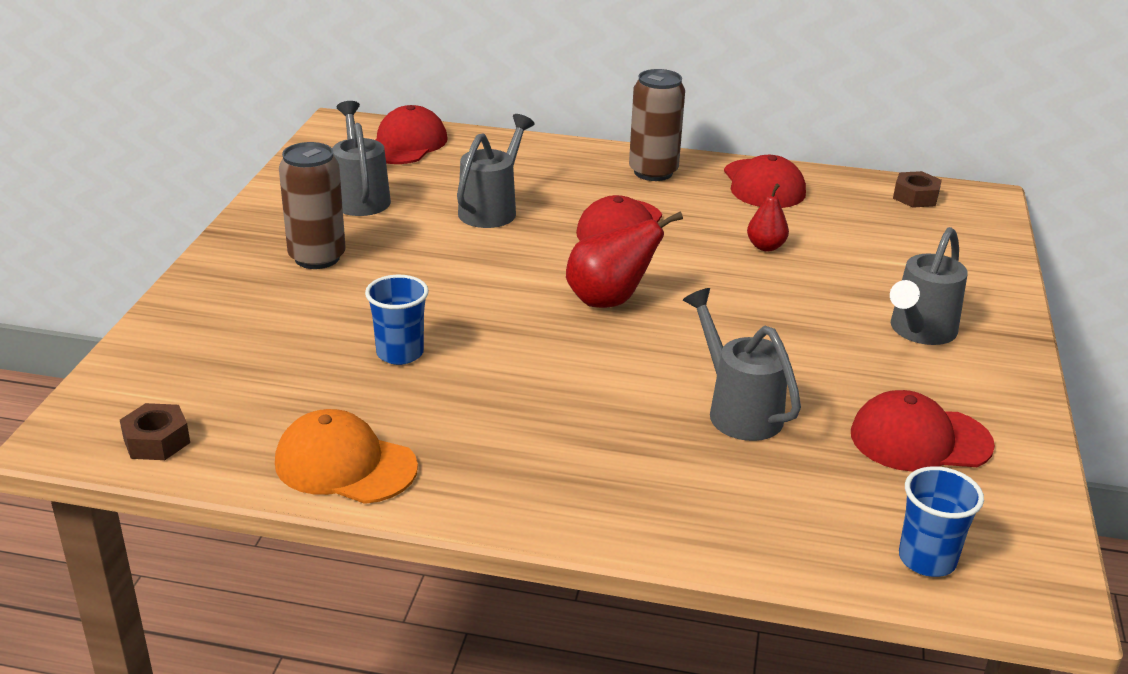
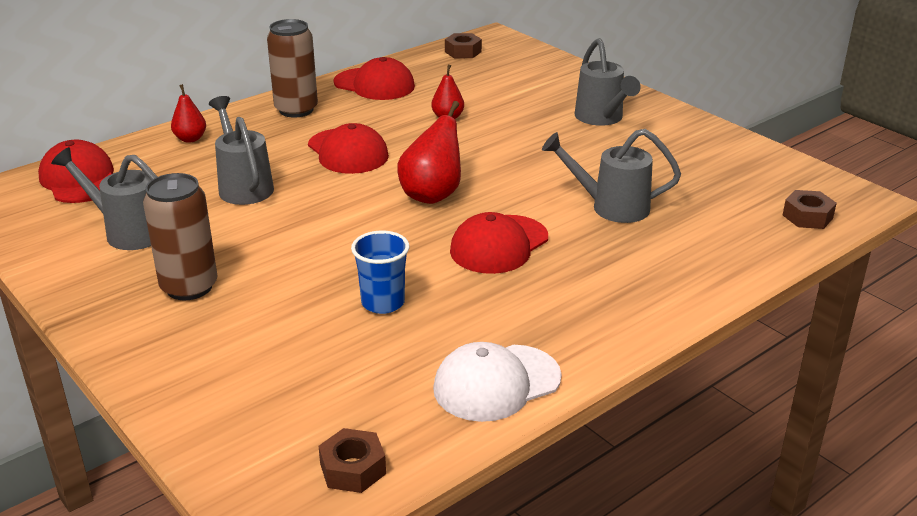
camera: 50 degrees left, 0 degrees up
(345, 464) = (496, 383): orange cap -> white cap
(530, 154) = (190, 139): none -> red pear
(920, 439) = (702, 168): red cap -> red cap (499, 245)
(927, 559) = (807, 217): blue cup -> brown nut

